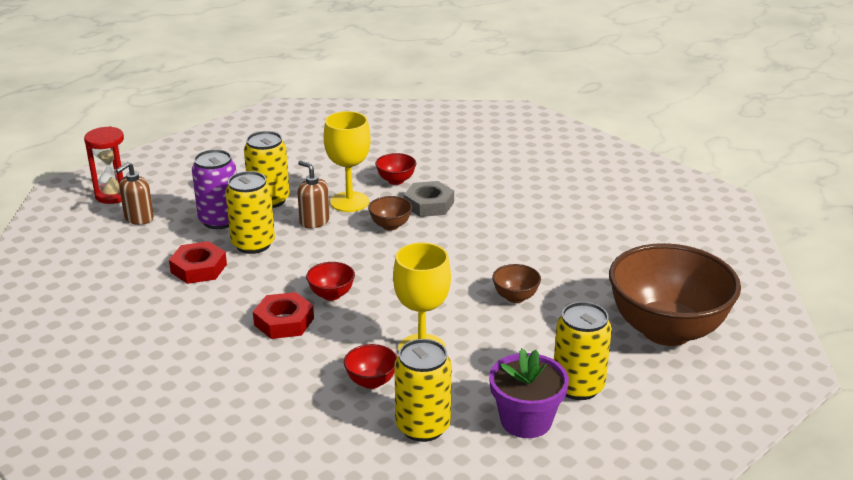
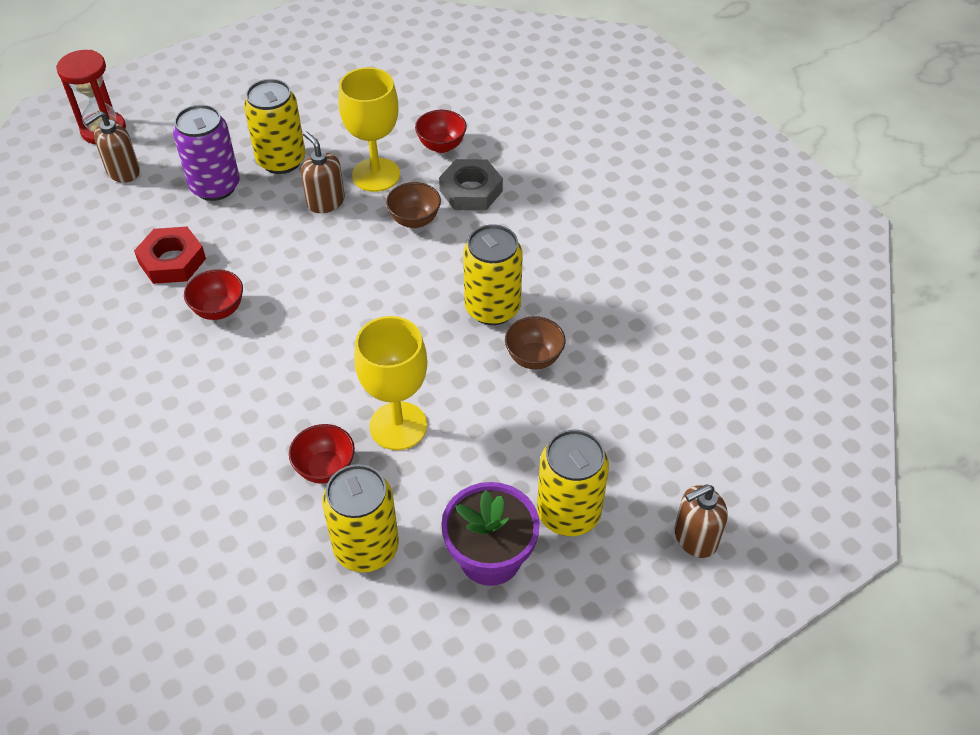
camera: 10 degrees right, 20 degrees up
(253, 244) = (244, 230): yellow can -> yellow can (492, 308)
(284, 321) = (249, 359): red nut -> none
(331, 295) = (315, 324): red bowl -> red bowl (219, 310)
(666, 330) = (705, 438): brown bowl -> none
(682, 390) = (695, 538): none -> brown soap dispenser

